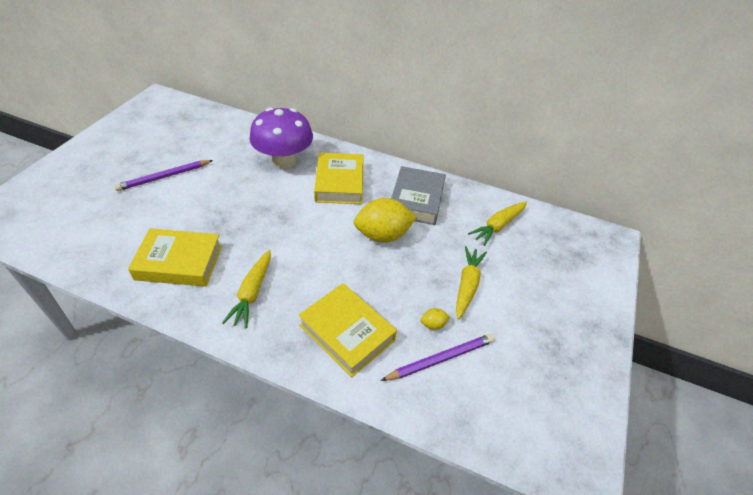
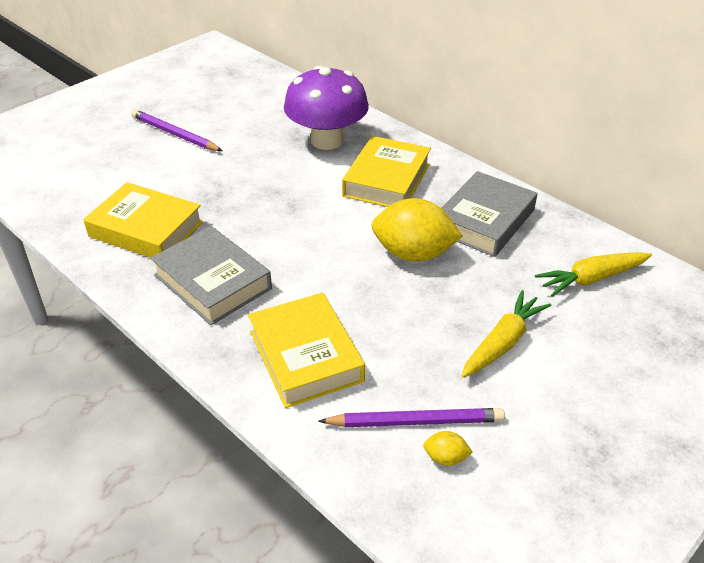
camera: 25 degrees right, 5 degrees down
(164, 177) = (175, 134): purple pencil -> purple pencil turned 45 degrees clockwise
(252, 293) = (212, 282): yellow carrot -> grey book
(433, 324) = (427, 377): yellow lemon -> yellow lemon (445, 458)

